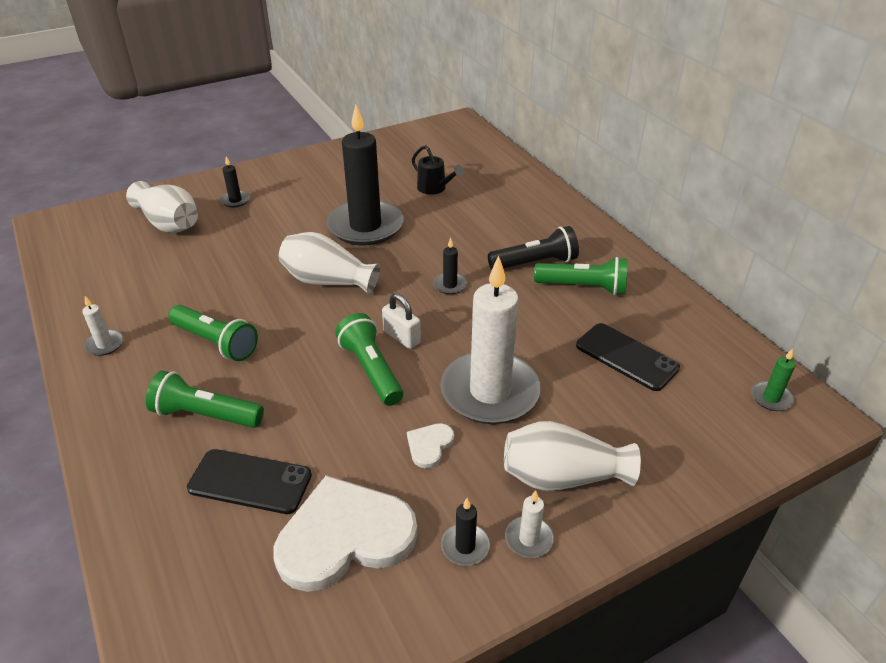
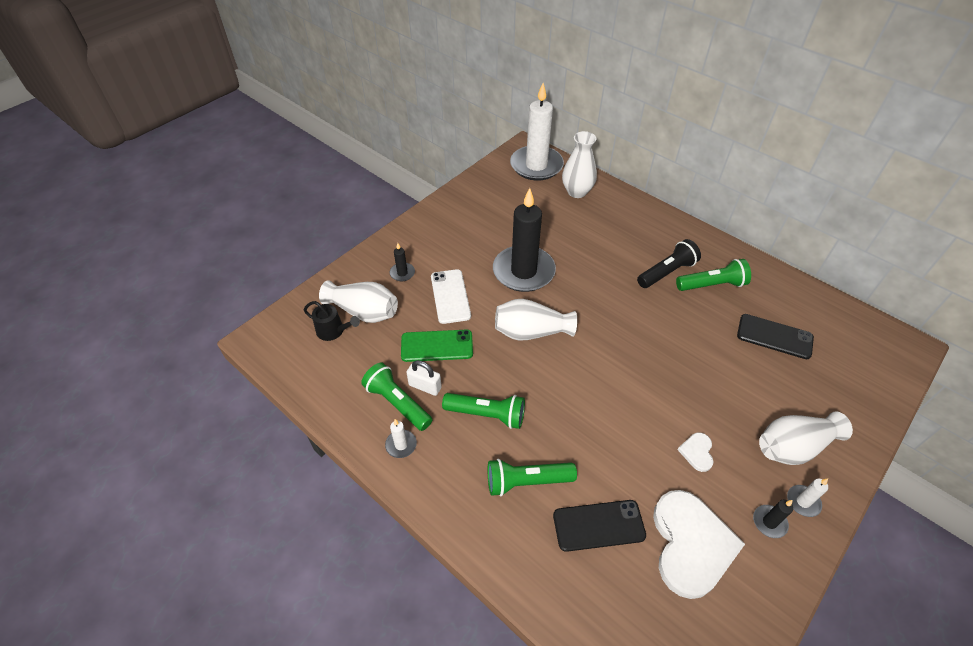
camera: 20 degrees left, 10 degrees up
(216, 269) = (437, 346): none -> green phone
(267, 230) = (450, 296): none -> white phone
(344, 536) = (691, 544): white heart -> white heart turned 135 degrees clockwise
(371, 370) = (617, 402): green flashlight -> green flashlight (397, 403)
(402, 337) = (618, 367): white padlock -> white padlock (425, 386)
(435, 188) = (551, 220): black watering can -> black watering can (333, 331)
(450, 285) = (621, 309): black candle -> none
(486, 169) = (577, 192): none -> white vase
(490, 392) = (707, 394): white candle -> white candle (536, 166)
(771, 398) = (877, 342): green candle -> none

